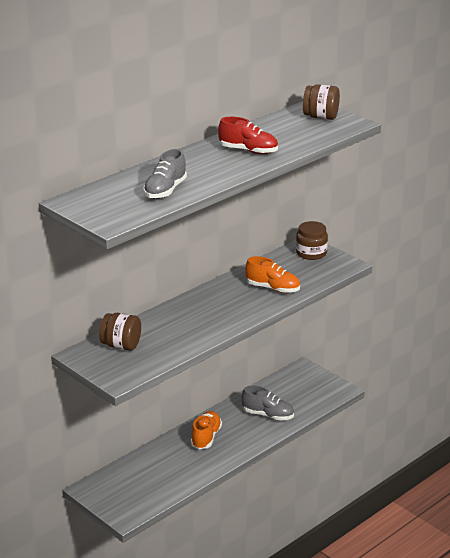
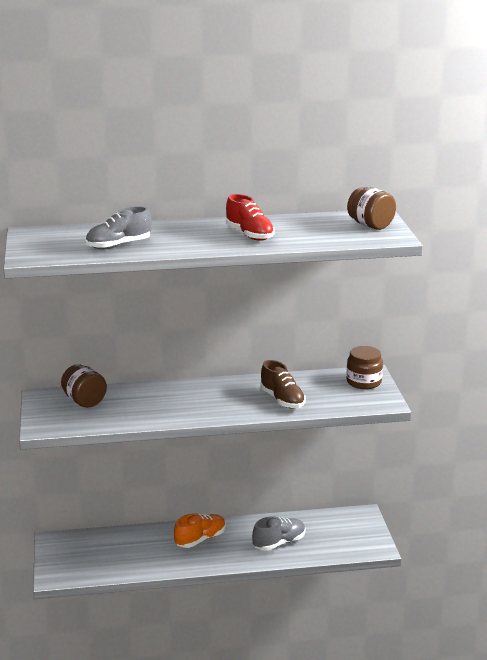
camera: 35 degrees right, 5 degrees down
(268, 415) = (279, 543): grey shoe -> grey shoe turned 90 degrees counterclockwise
(273, 288) = (282, 400): orange shoe -> brown shoe

